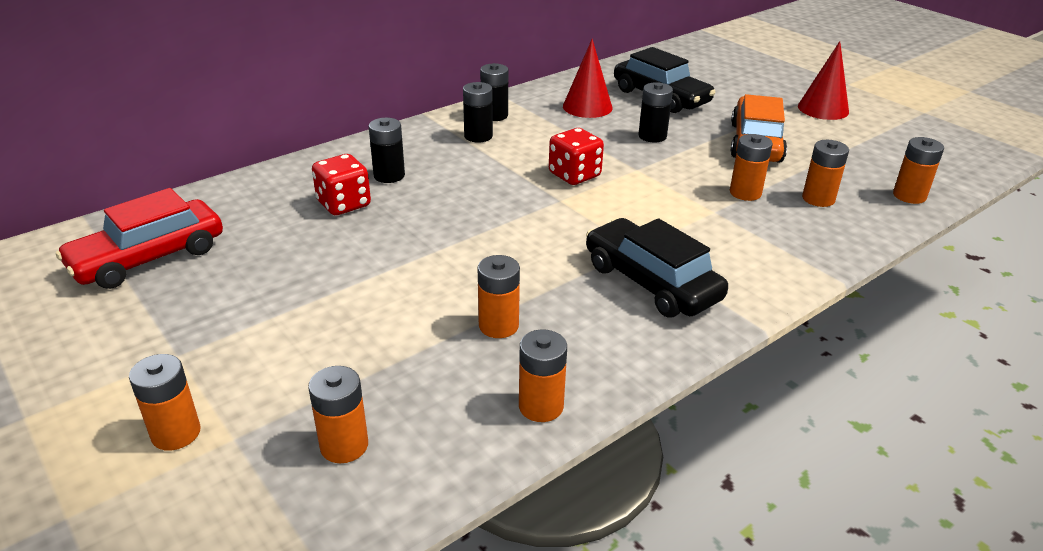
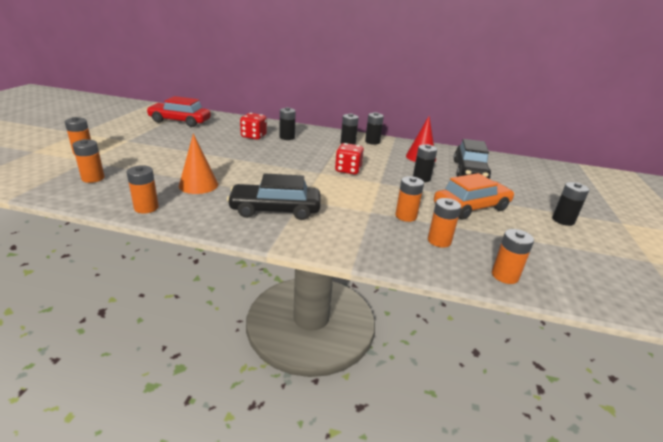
camera: 50 degrees right, 5 degrees down
(498, 326) = (198, 185): orange battery -> orange cone
(651, 282) = (275, 210): black car -> black car turned 105 degrees counterclockwise
(823, 109) = (563, 220): red cone -> black battery

